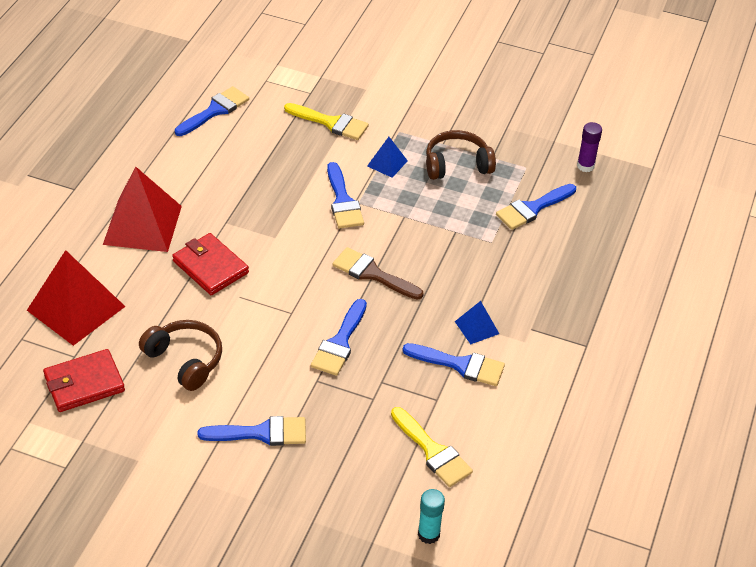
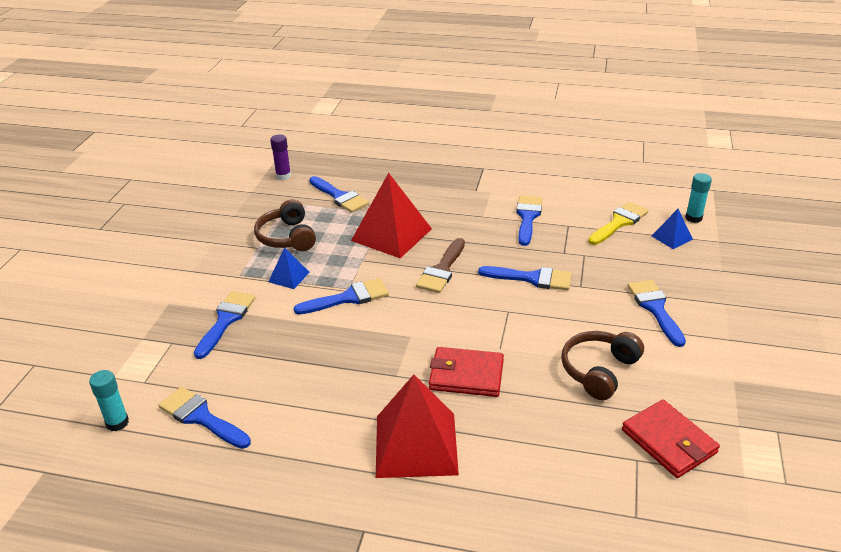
camera: 95 degrees left, 10 degrees down
(76, 308) = (567, 475): red pyramid -> red pyramid (391, 234)
(210, 267) = (466, 375): red wallet -> red wallet turned 60 degrees clockwise
(224, 70) = (117, 423): none -> turquoise glue stick
(331, 123) = (226, 320): yellow brush -> blue brush
(477, 327) = (484, 213): blue pyramid -> blue pyramid (671, 237)

